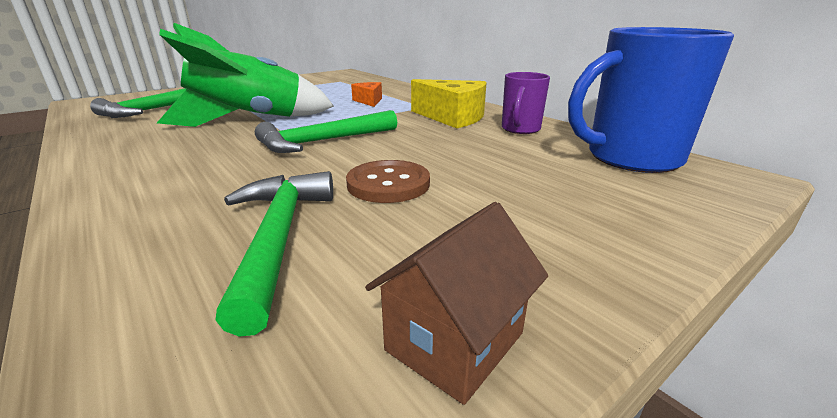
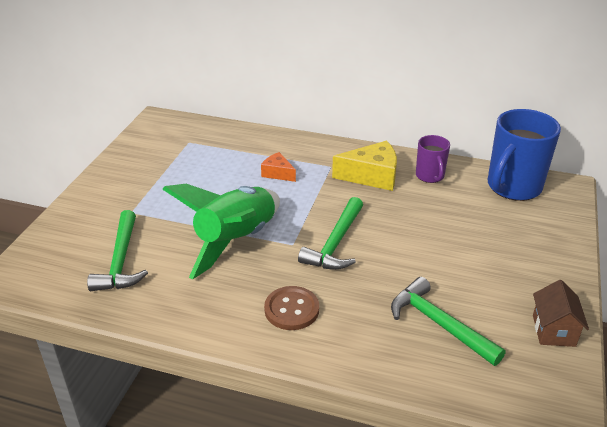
camera: 35 degrees left, 10 degrees up
(388, 184) = (431, 266): brown button -> brown button (291, 309)

